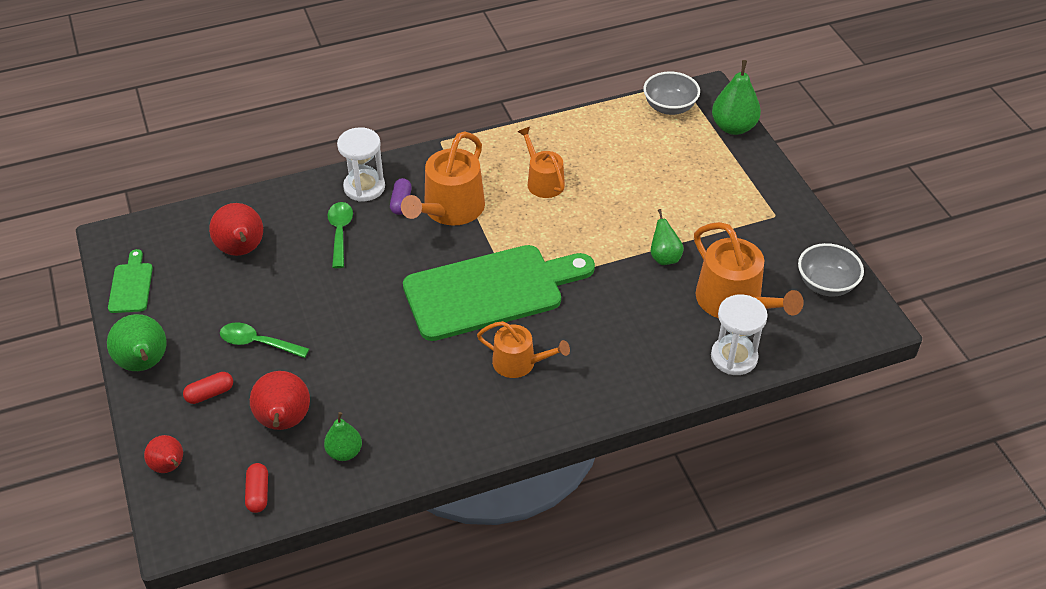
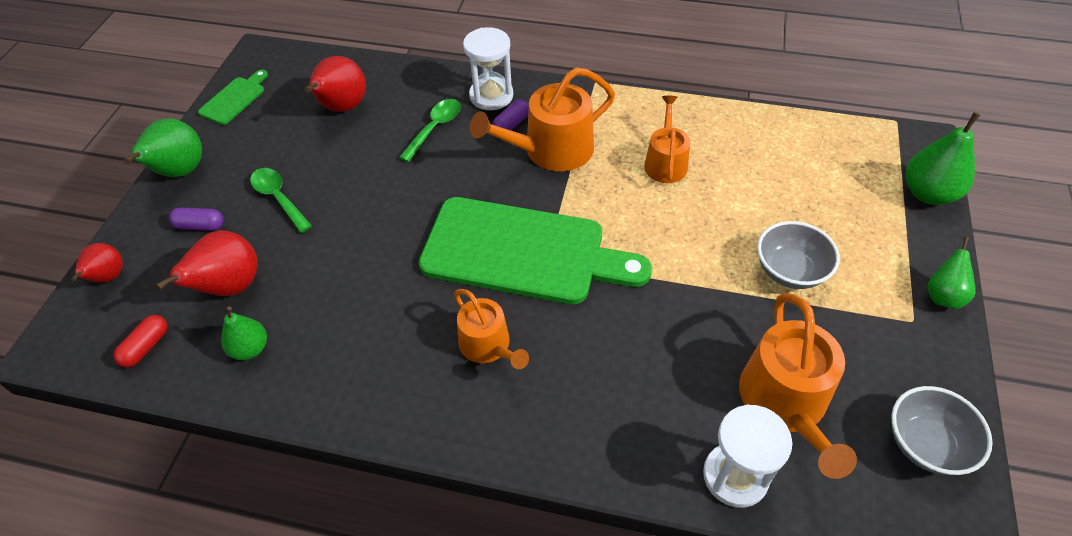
camera: 35 degrees right, 5 degrees up
(210, 394) = (200, 226): red capsule -> purple capsule
(664, 257) = (737, 306): green pear -> green pear (943, 296)
(669, 107) = (864, 141): grey bowl -> grey bowl (790, 271)

